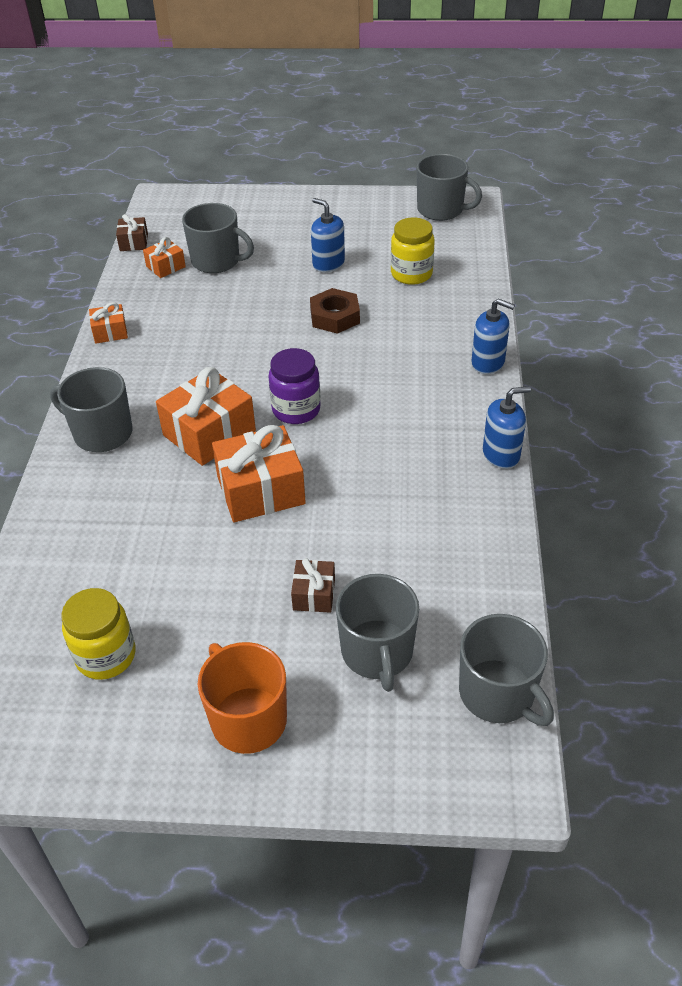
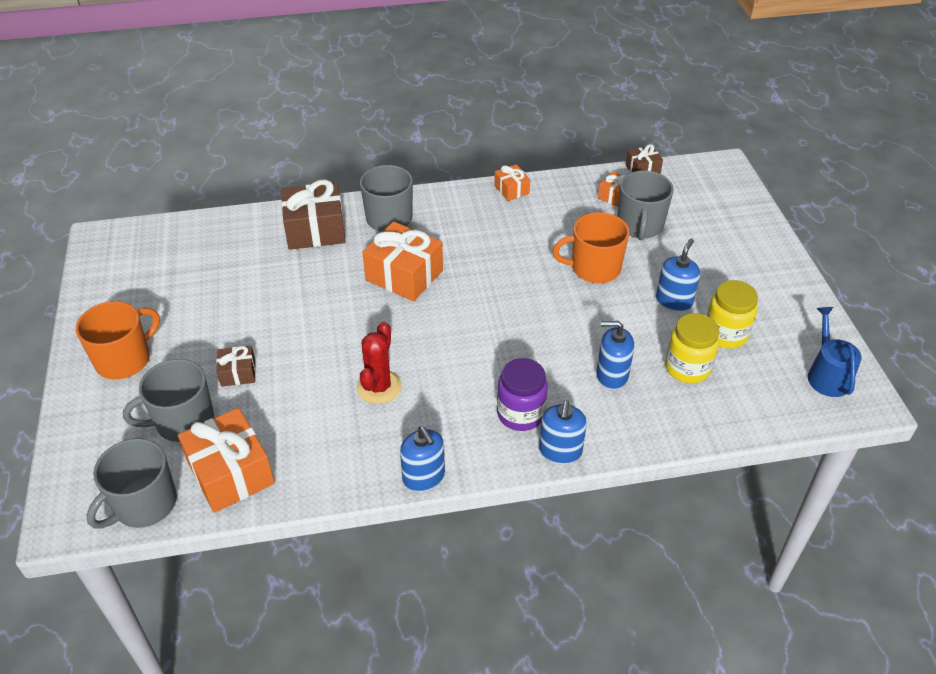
camera: 75 degrees right, 0 degrees up
(86, 502) = (315, 230): none -> brown gift
(106, 656) = (176, 277): yellow jar -> yellow jar (725, 334)
(261, 490) = (344, 319): orange gift -> orange gift (230, 473)
(263, 300) = (594, 268): none -> orange mug
(296, 410) = (447, 321): purple jar -> purple jar (520, 414)
(334, 317) = (589, 322): brown nut -> none
(374, 473) = (379, 387): none -> red cactus
(407, 316) = (611, 375): none -> blue soap dispenser
(441, 210) = (827, 375): grey mug -> blue watering can

